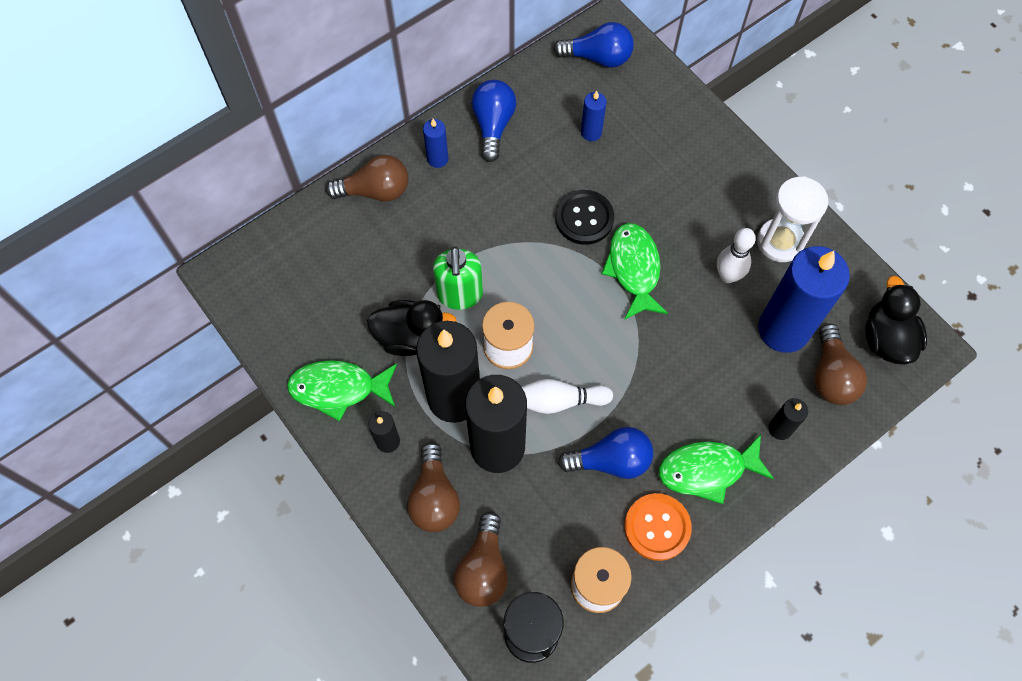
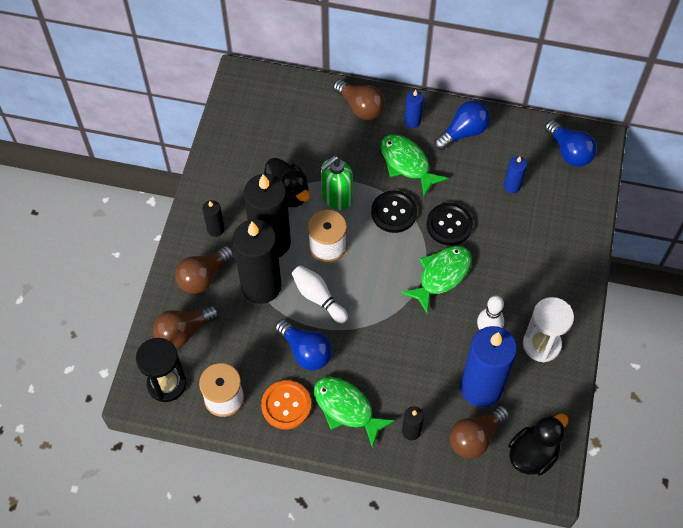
camera: 50 degrees right, 5 degrees down
(338, 389) = (224, 182): green fish -> green fish (407, 163)
(525, 256) = (394, 212): none -> black button

